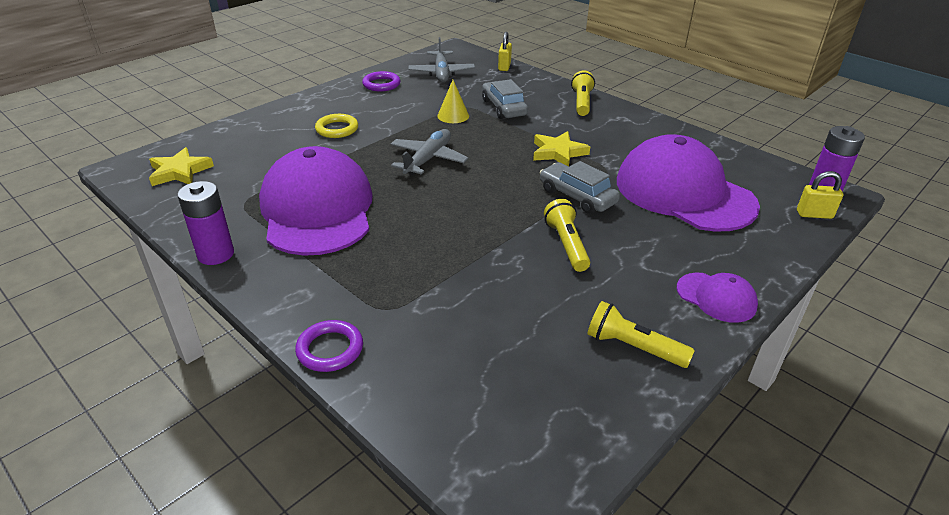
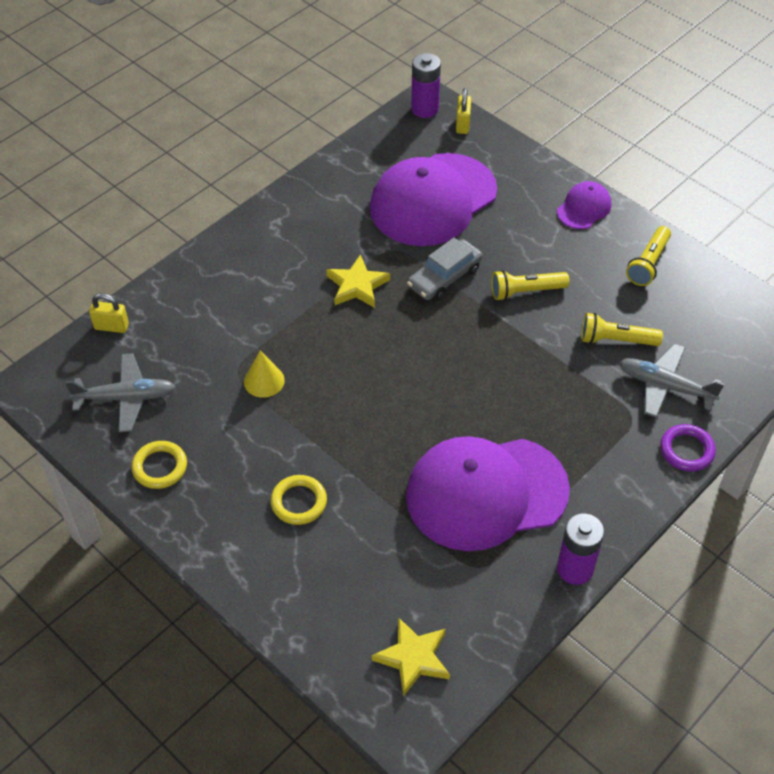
camera: 90 degrees left, 15 degrees up
(381, 84) = (160, 467): purple ring -> yellow ring
(428, 159) = (375, 401): grey plane -> grey plane (665, 386)
(504, 108) = (243, 330): grey car -> none
(581, 102) = (232, 255): yellow flashlight -> yellow flashlight (616, 340)

